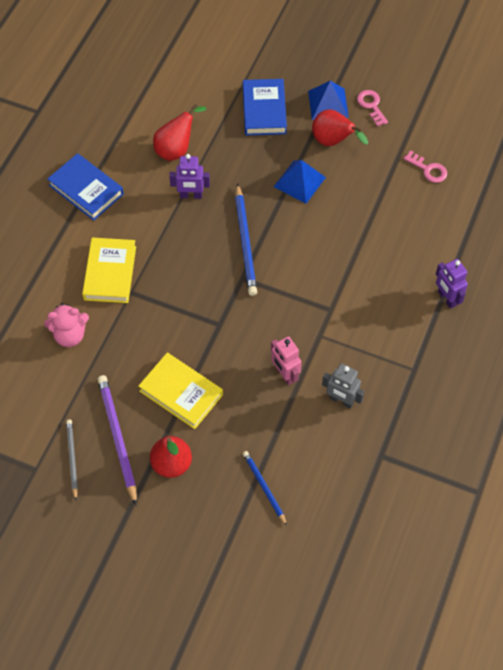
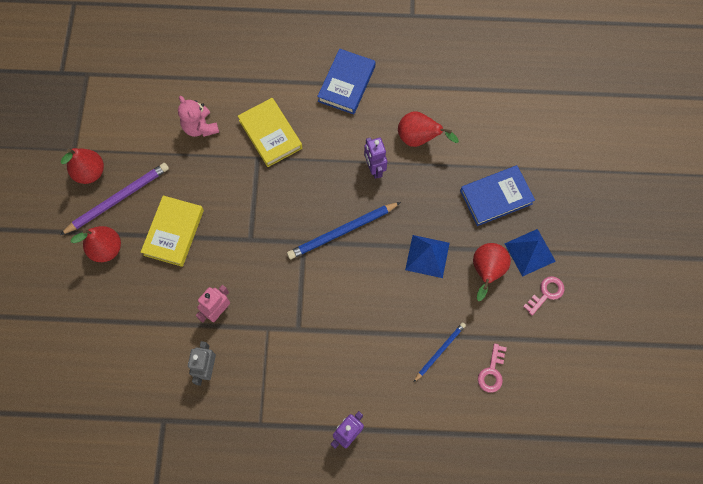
camera: 70 degrees right, 10 degrees up
(72, 459) = (90, 172): grey pencil -> red pear
(110, 273) = (270, 134): yellow book -> yellow book turned 75 degrees clockwise
(264, 487) = (105, 330): blue pencil -> blue pencil (439, 351)

